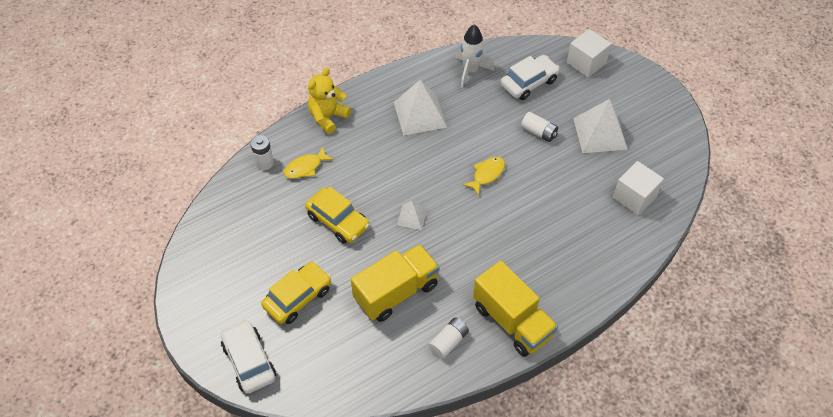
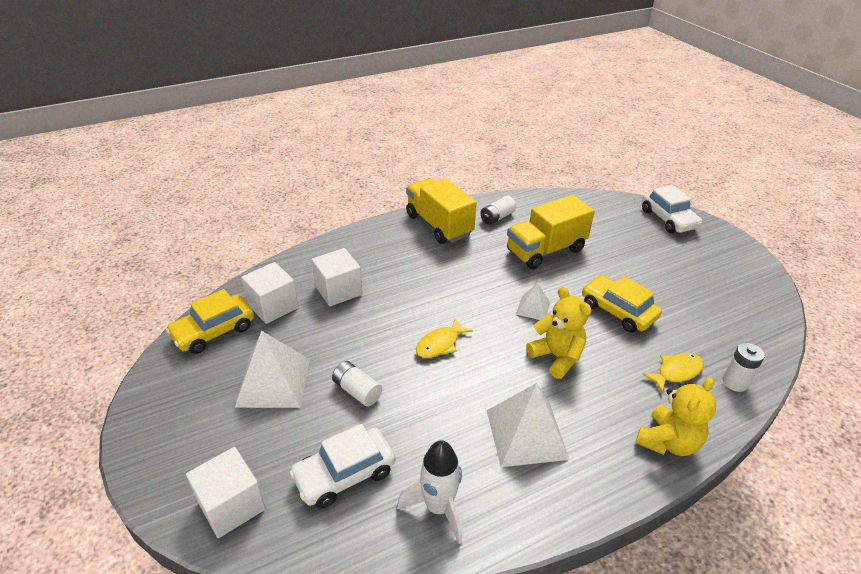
camera: 175 degrees left, 15 degrees down
(298, 297) = (640, 254): yellow car -> yellow car (214, 331)
(395, 171) = (557, 357): none -> yellow teddy bear
(586, 219) = (338, 290): none -> white cube

